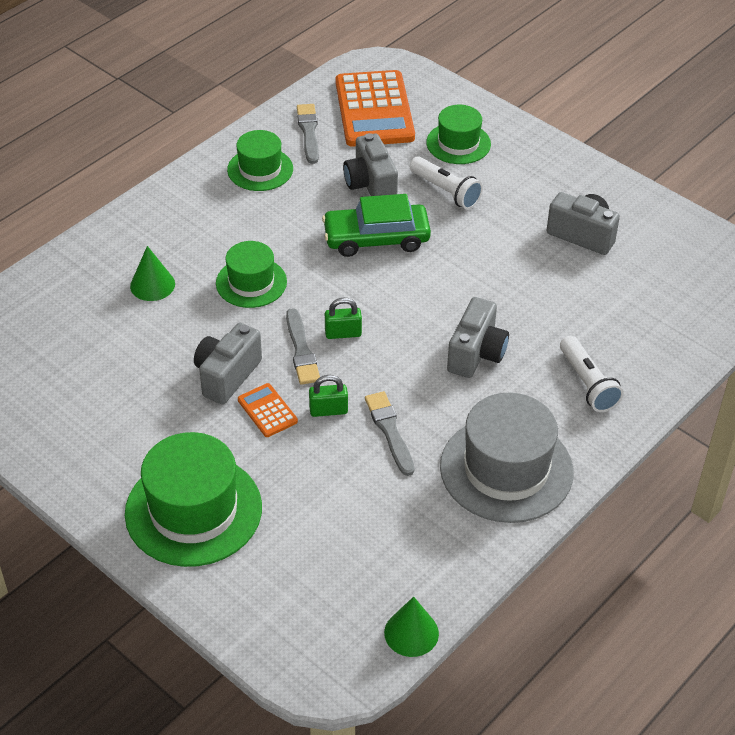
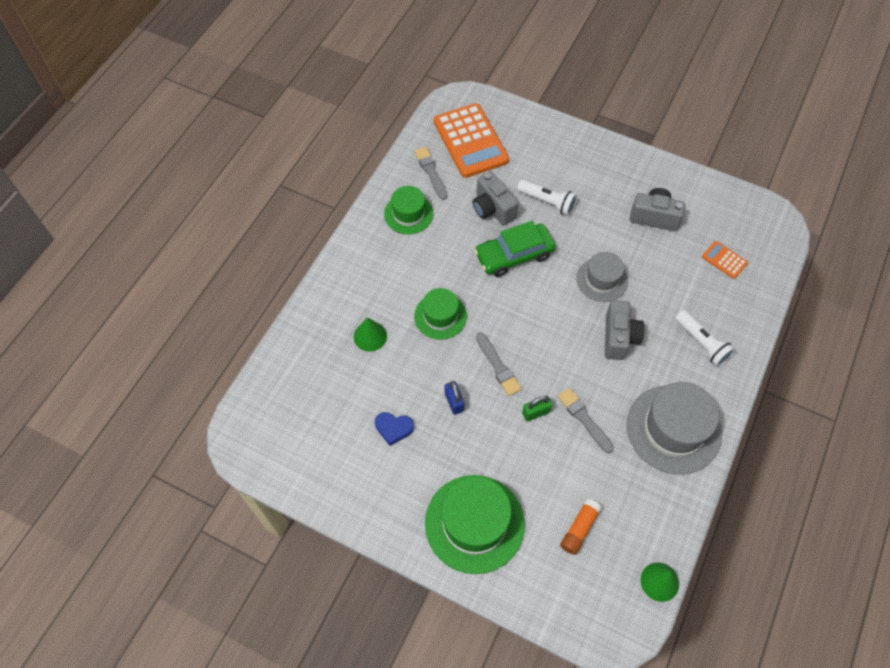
camera: 15 degrees left, 15 degrees up
(137, 386) = (393, 428): none -> blue heart
(227, 376) = (454, 402): grey camera -> blue padlock
(267, 411) = (493, 424): orange calculator -> orange calculator (724, 260)
(329, 549) = (579, 529): none -> orange glue stick
(343, 333) = (521, 344): green padlock -> none
(458, 143) = (541, 157): green hat -> none
(481, 287) = (602, 280): none -> grey hat

